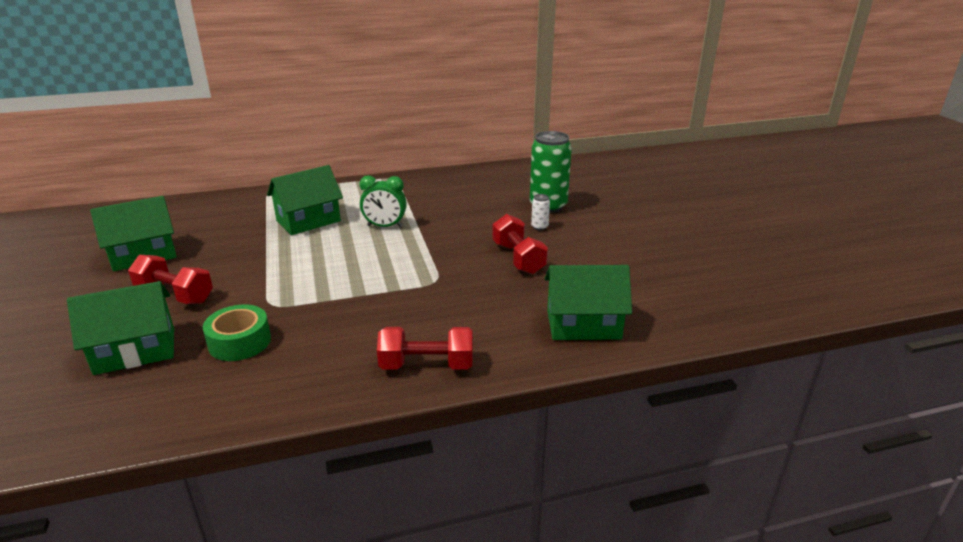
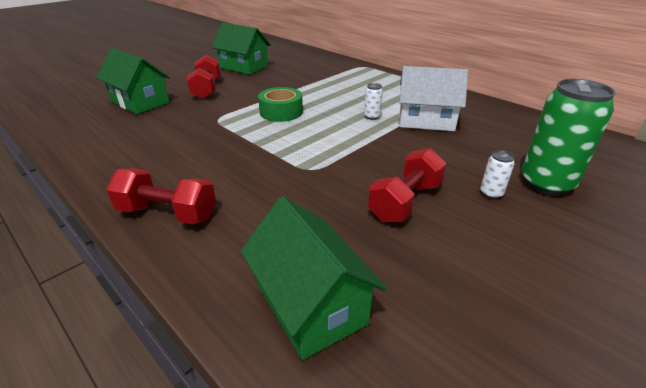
camera: 60 degrees right, 5 degrees up
(240, 342) = (164, 126): green tape -> green tape (281, 112)
(308, 221) = (340, 90): green house -> none
(385, 226) = (372, 116): green clock -> white can
(423, 208) = (426, 120): none -> white house
(427, 365) = (168, 213): red dumbbell -> red dumbbell turned 45 degrees counterclockwise

